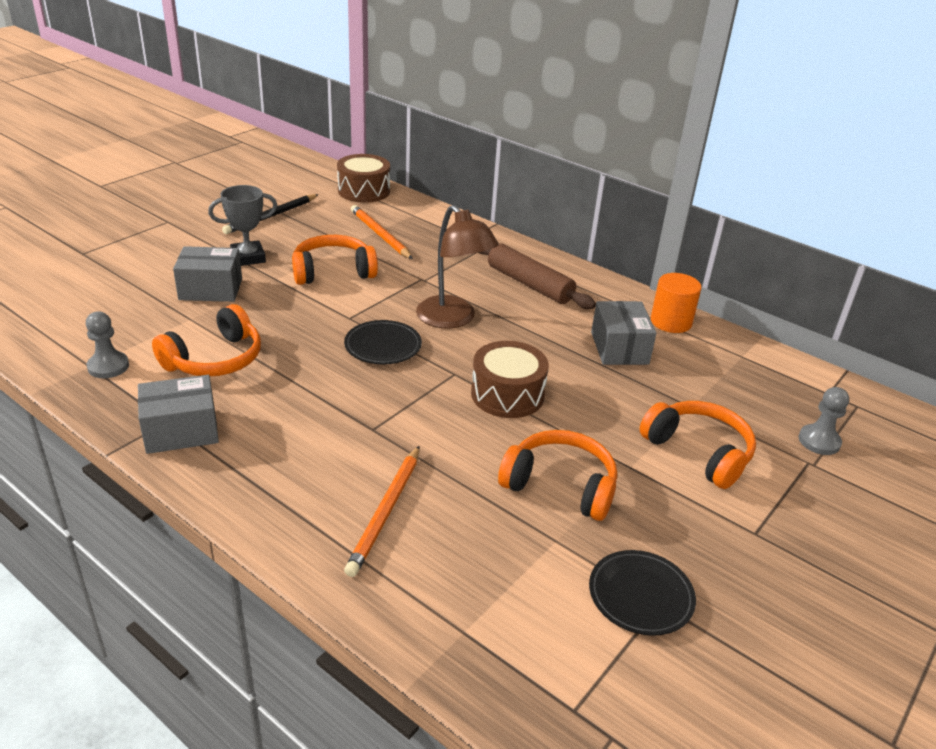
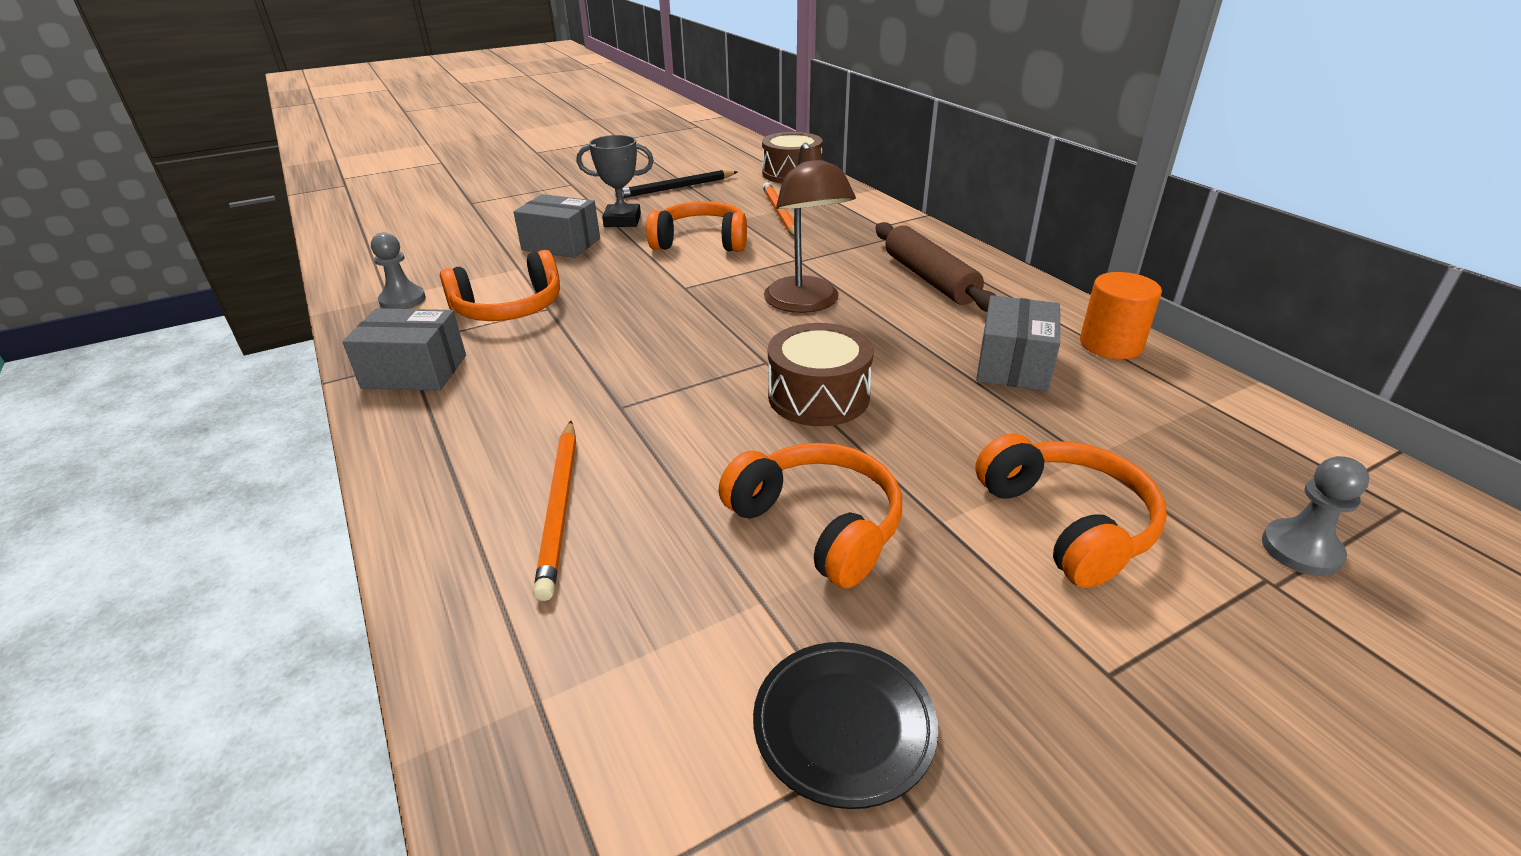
camera: 25 degrees right, 0 degrees up
(383, 346) = (700, 320): black plate -> none
(386, 512) = (560, 507): orange pencil -> orange pencil turned 45 degrees counterclockwise

